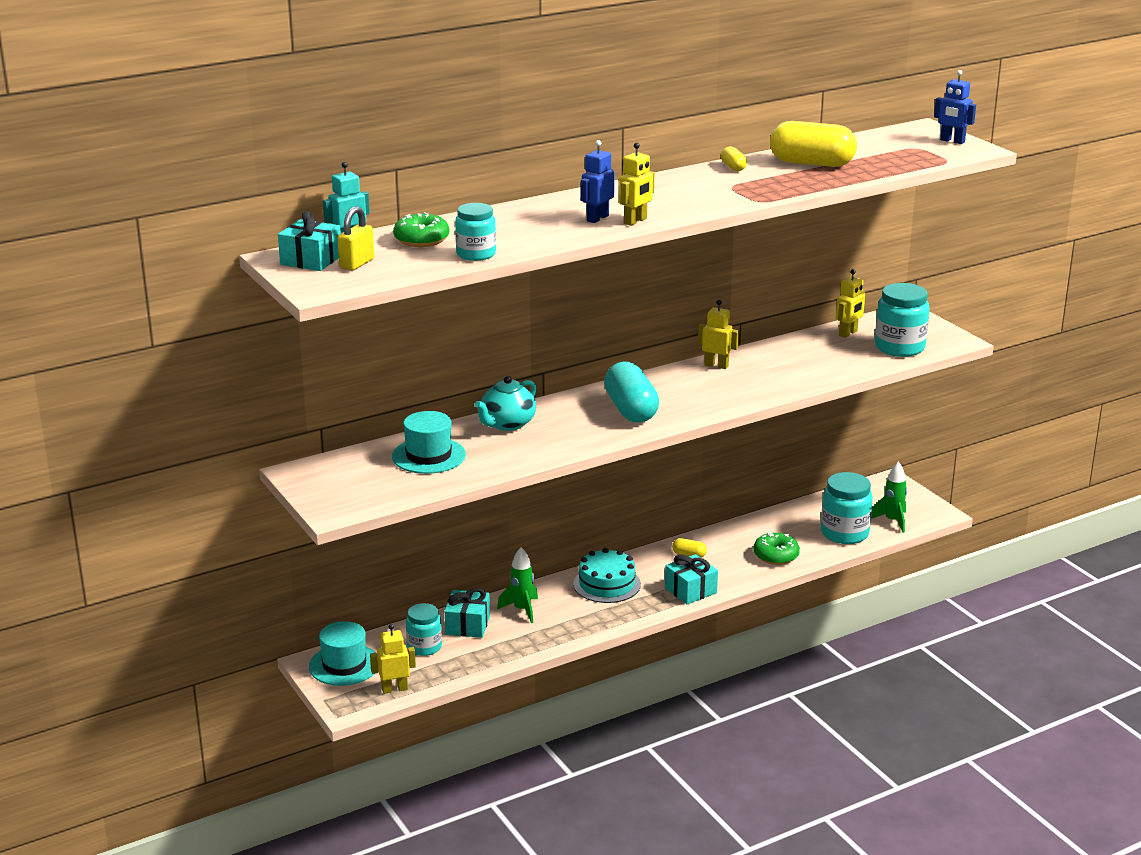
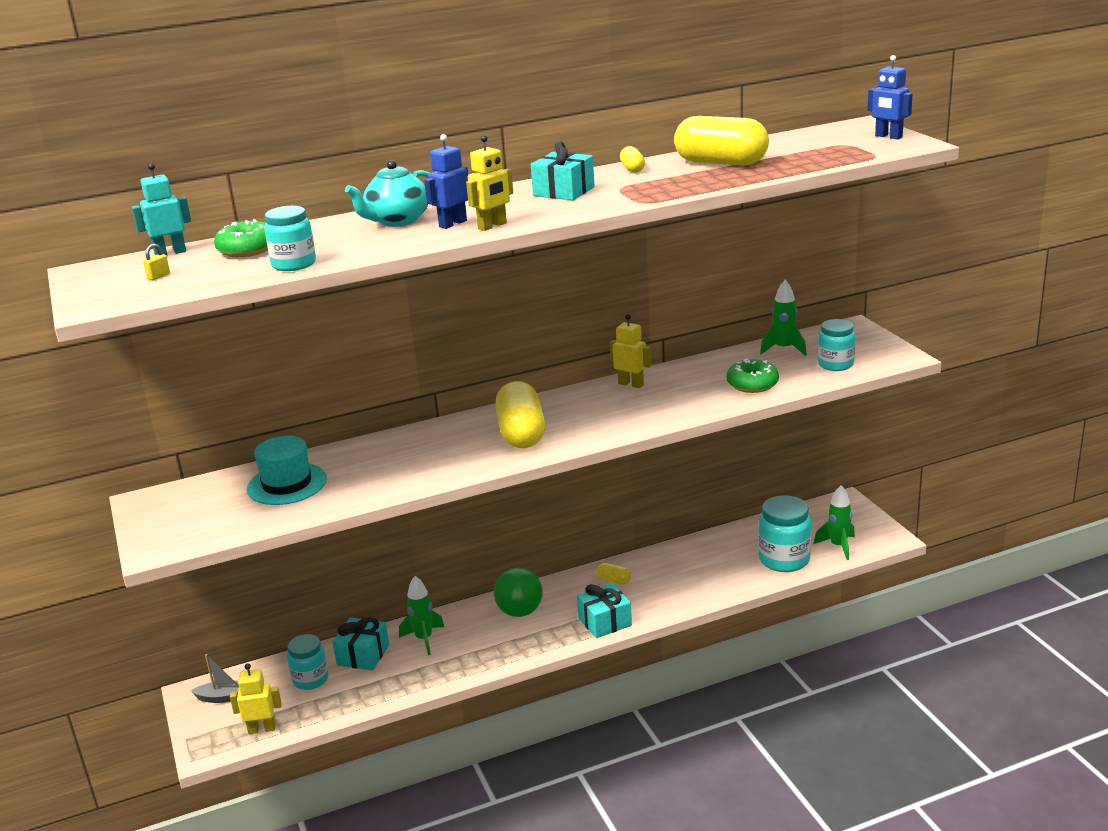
camera: 10 degrees right, 0 degrees up
(311, 260) = (114, 273): turquoise gift -> turquoise gift (563, 191)
(344, 665) = (223, 697): turquoise hat -> grey boat
(357, 264) = (158, 276): yellow padlock -> yellow padlock, size x0.51
(507, 424) = (385, 448): turquoise teapot -> turquoise teapot (397, 221)
(607, 584) = (520, 612): turquoise cake -> green ball
(631, 410) = (521, 433): turquoise capsule -> yellow capsule
(776, 556) = (705, 583): green donut -> green donut (752, 384)
(848, 333) = (783, 349): yellow robot -> green rocket
(899, 347) = (835, 364): turquoise jar -> turquoise jar, size x0.65

